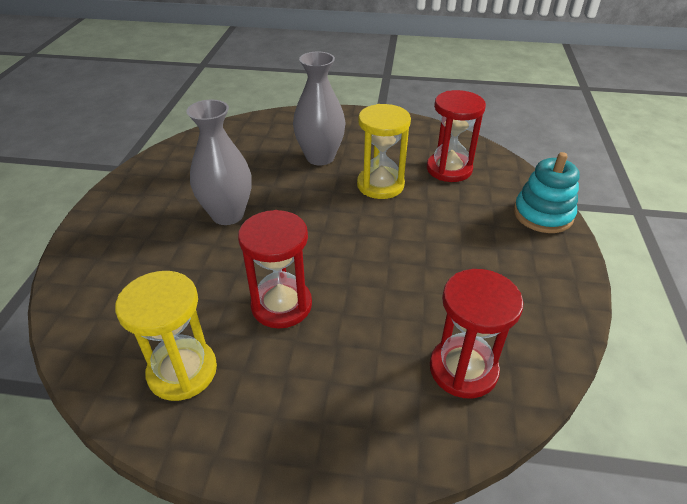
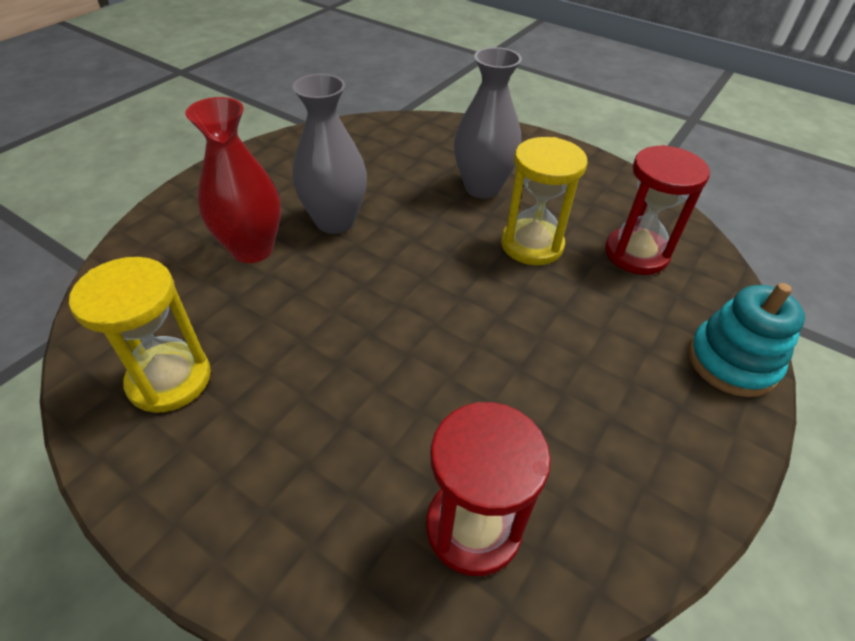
camera: 25 degrees right, 5 degrees up
(176, 256) = (252, 249): none -> red vase
(281, 305) = (318, 348): red hourglass -> none

